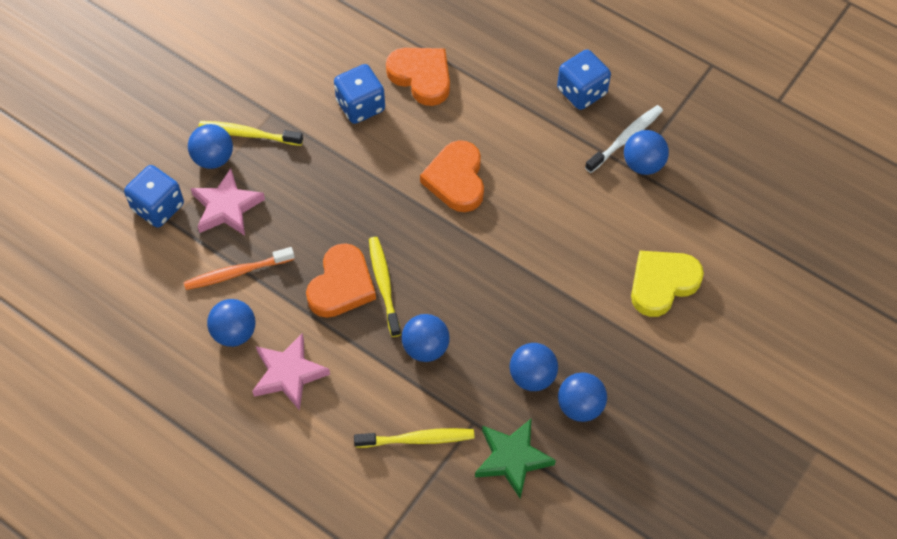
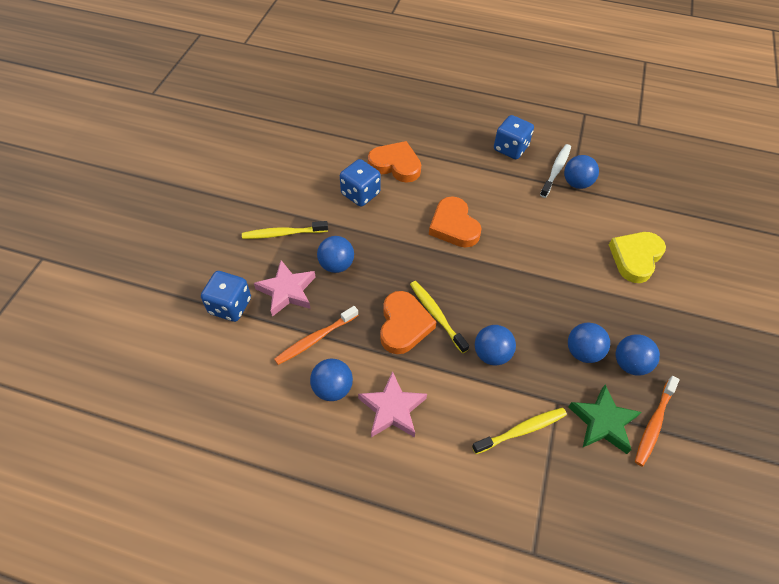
camera: 20 degrees left, 5 degrees down
(213, 158) = (262, 258): blue ball -> blue ball (336, 265)
(569, 479) = (654, 424): none -> orange toothbrush

